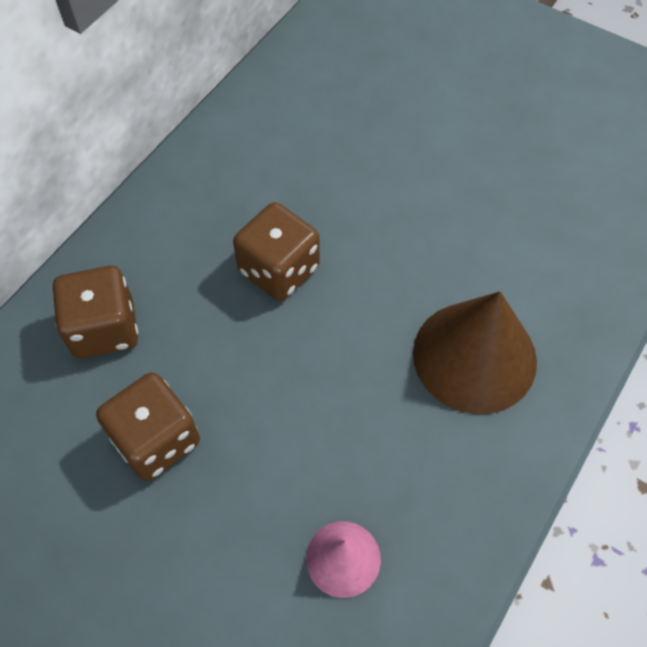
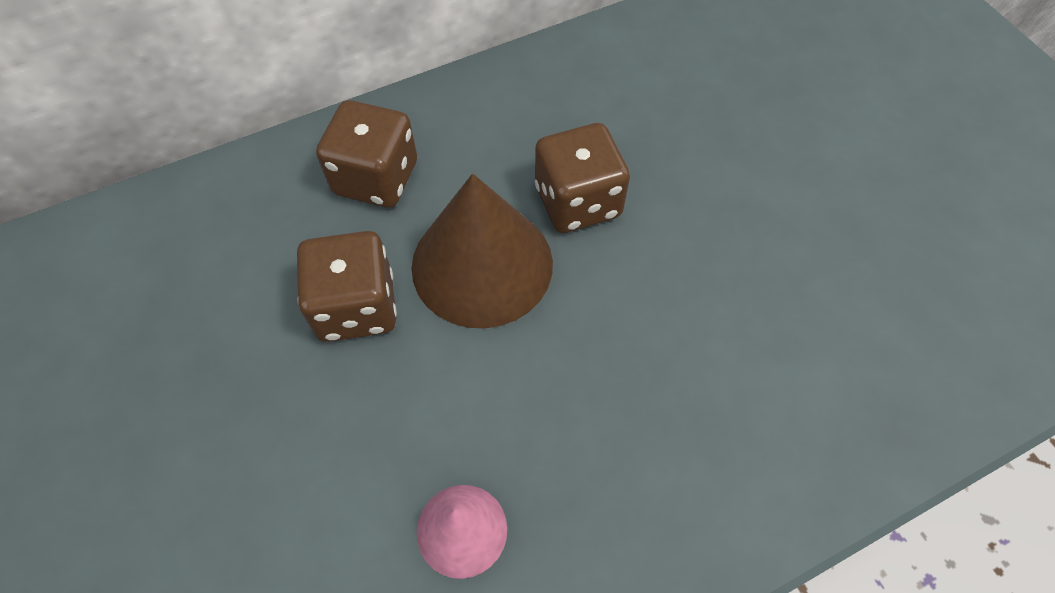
camera: 30 degrees right, 0 degrees up
(474, 356) = (737, 395): brown cone -> brown cone (482, 264)

